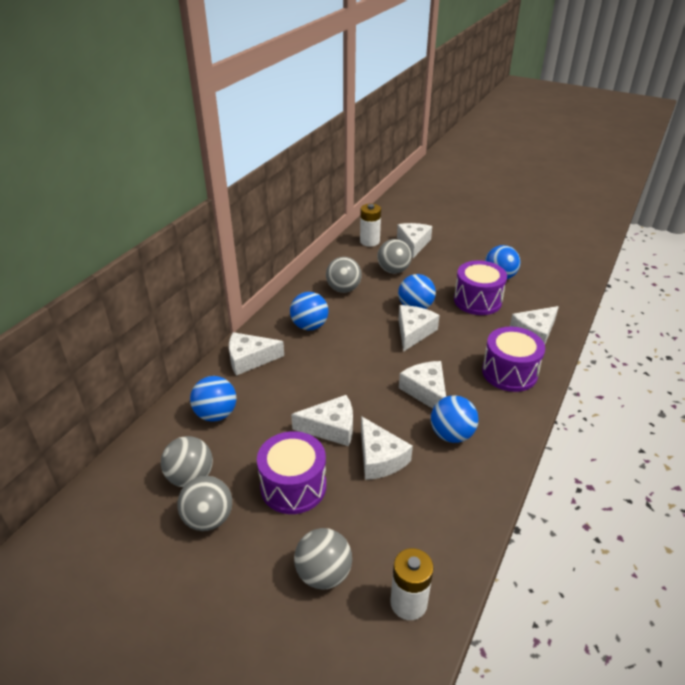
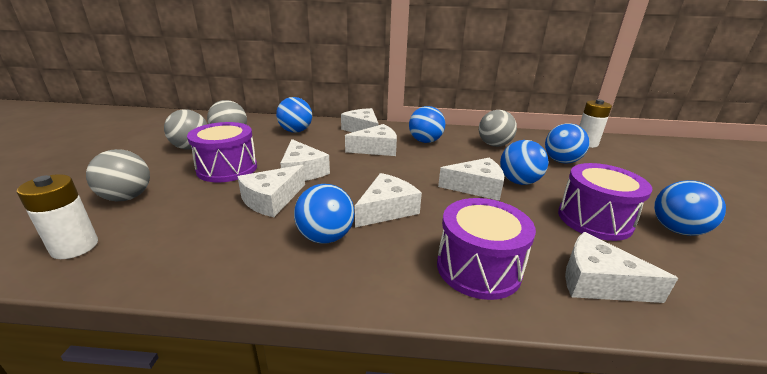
camera: 65 degrees right, 10 degrees down
(393, 270) = (561, 161): grey ball -> blue ball
(413, 244) = (626, 164): white cheese -> white cheese (376, 149)

